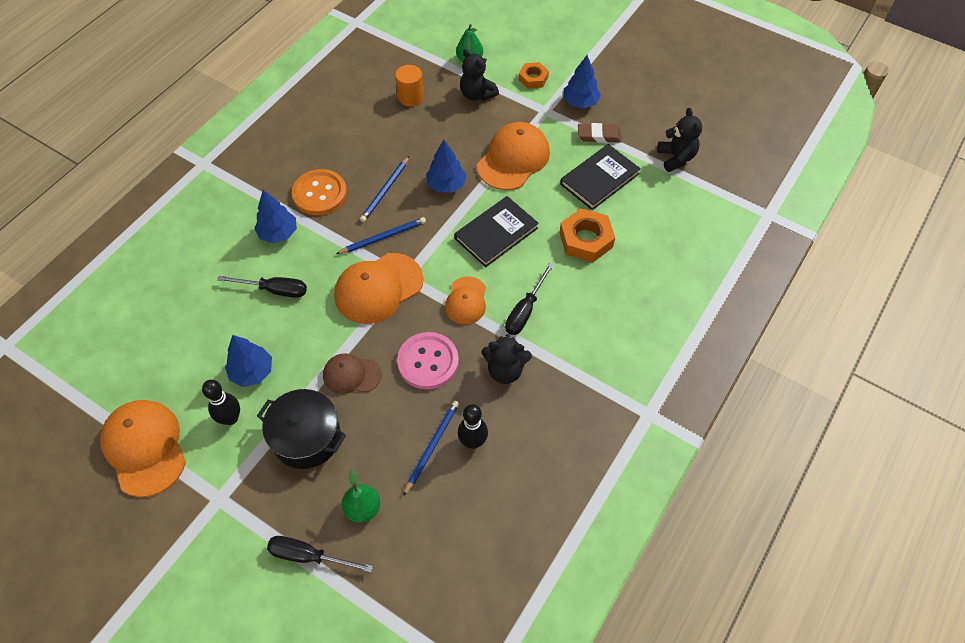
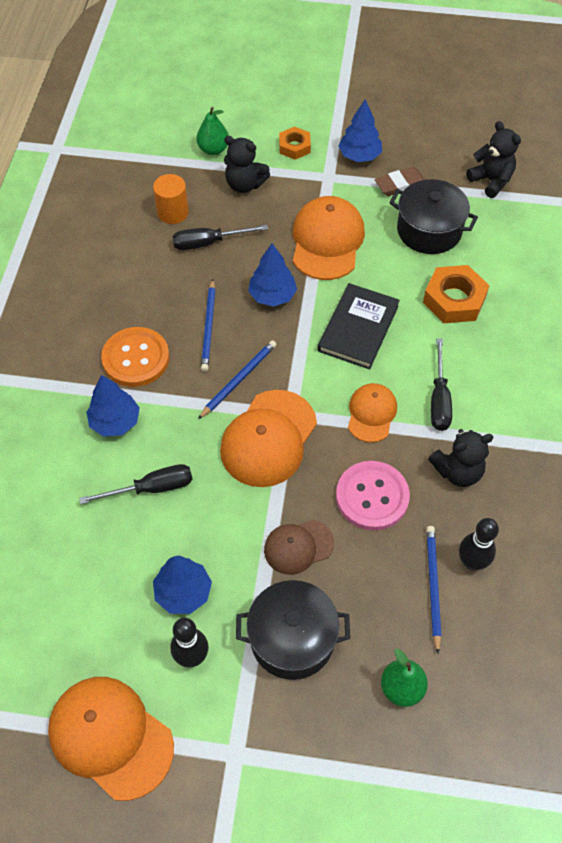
camera: 25 degrees left, 0 degrees up
(309, 556) = (376, 769): black screwdriver -> black screwdriver (208, 243)
(466, 301) = (371, 413): orange cap -> orange cap turned 150 degrees counterclockwise
(599, 179) = (429, 230): black book -> black pot

